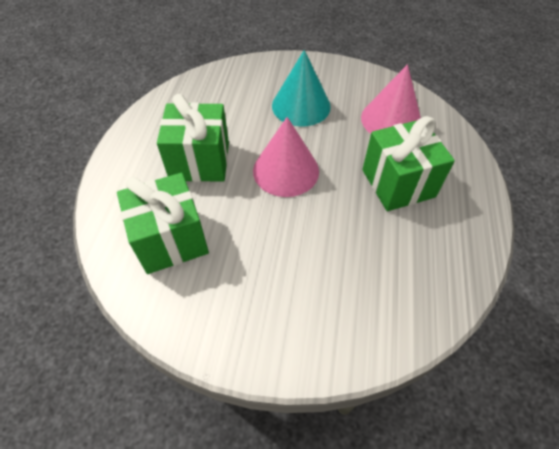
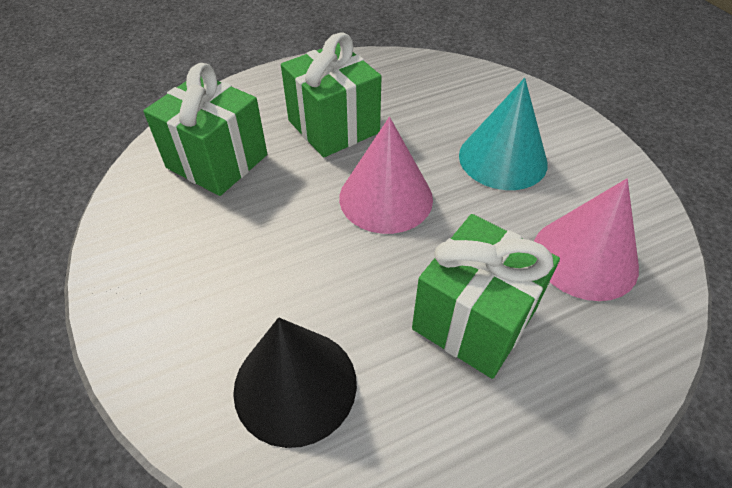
camera: 55 degrees right, 5 degrees down
(388, 282) = (295, 385): none -> black cone

